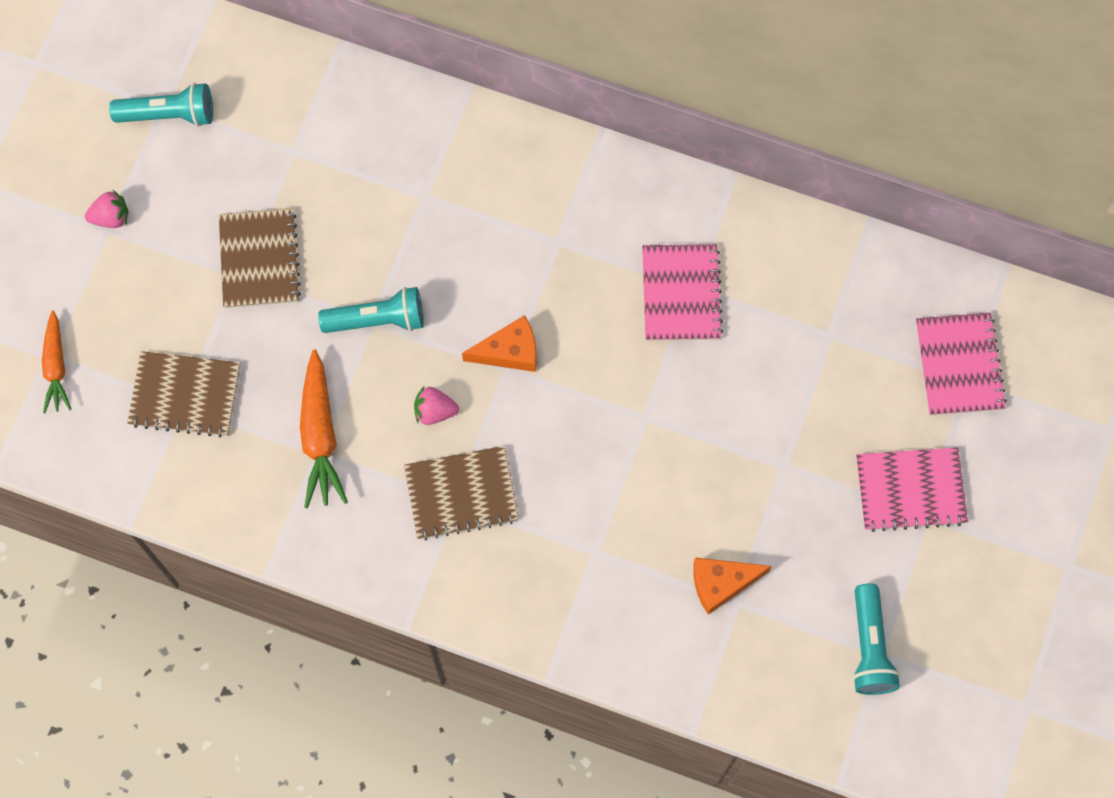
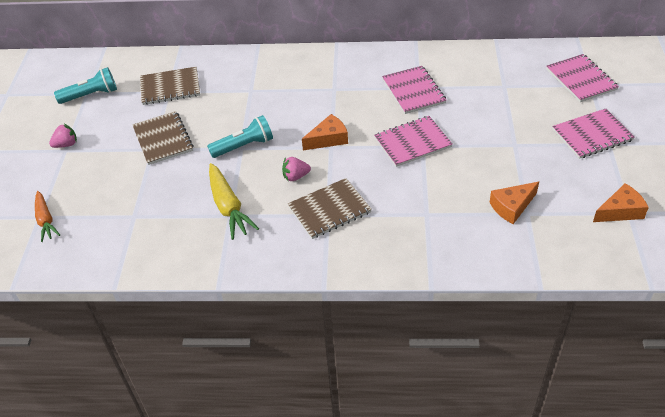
camera: 15 degrees left, 25 degrees down
(185, 395) = (135, 211): brown notebook -> brown notebook (170, 87)
(320, 435) = (228, 207): orange carrot -> yellow carrot
(633, 406) = (412, 142): none -> pink notebook
(870, 647) = (620, 211): turquoise flashlight -> orange cheese

